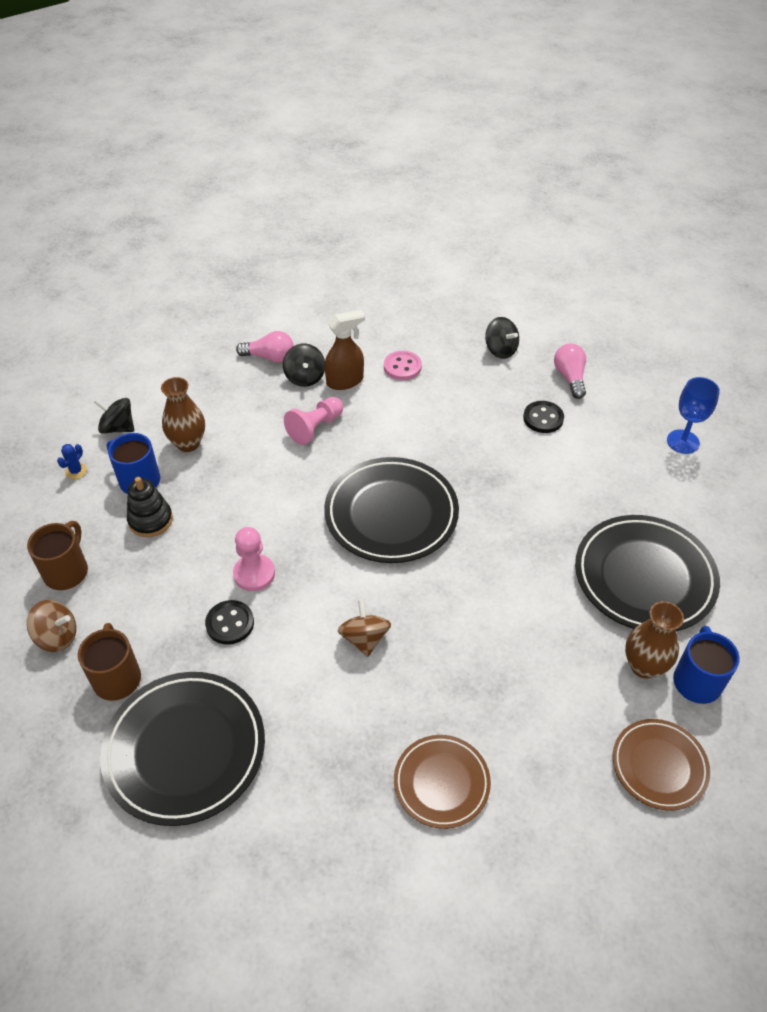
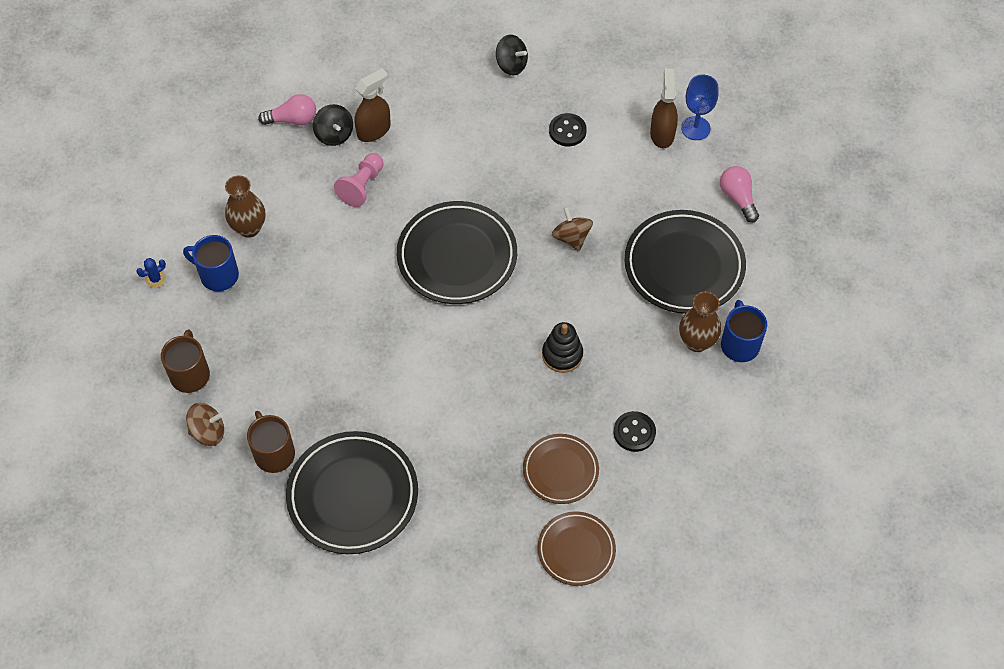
camera: 15 degrees left, 10 degrees up
(76, 471) = (155, 279): blue cactus -> blue cactus turned 45 degrees clockwise
(118, 428) = (176, 227): black spinning top -> none
(150, 520) = (245, 310): black stacking toy -> black stacking toy (562, 355)
(230, 623) = (351, 386): black button -> black button (634, 432)
(254, 574) = (355, 338): pink pawn -> none
(364, 638) = (467, 372): brown spinning top -> brown spinning top (571, 238)
(402, 367) = (423, 103): pink button -> none
(570, 378) = (582, 82): pink light bulb -> pink light bulb (738, 198)
(645, 440) = (662, 134): none -> brown spray bottle
(659, 766) = (721, 418): brown plate -> brown plate (576, 550)

